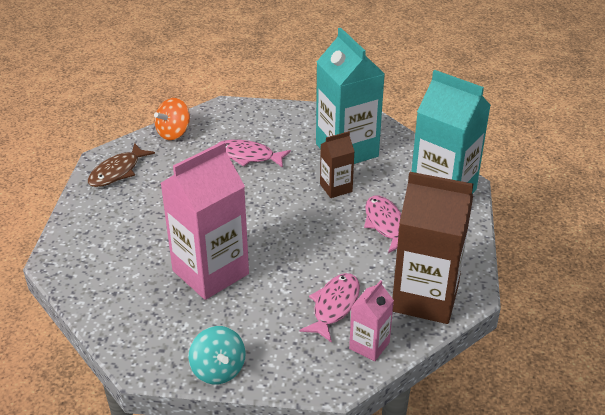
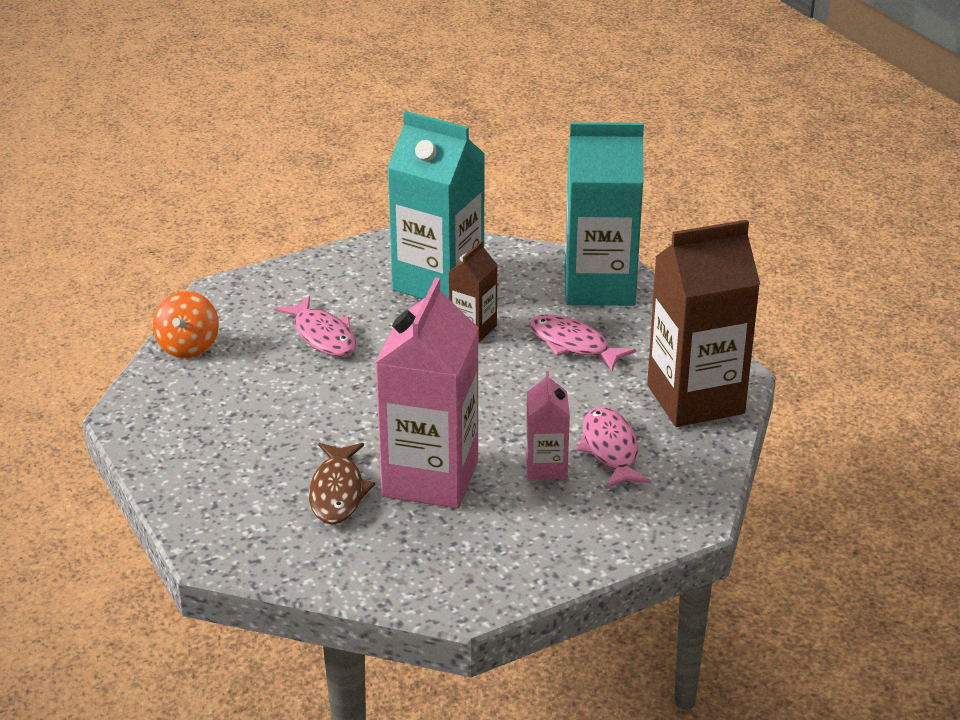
camera: 35 degrees left, 5 degrees down
(117, 172) = (167, 421): brown fish -> brown fish (338, 492)
(218, 370) = (557, 568): turquoise spinning top -> none
(248, 156) = (323, 336): pink fish -> pink fish turned 105 degrees counterclockwise
(369, 345) = (689, 469): pink carton -> pink carton (546, 467)

